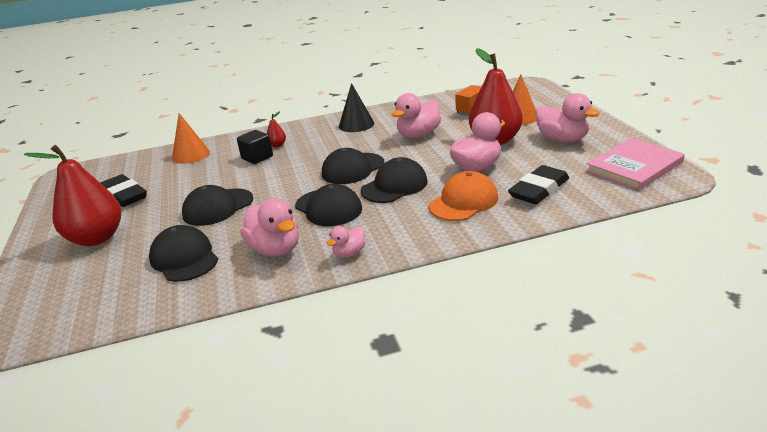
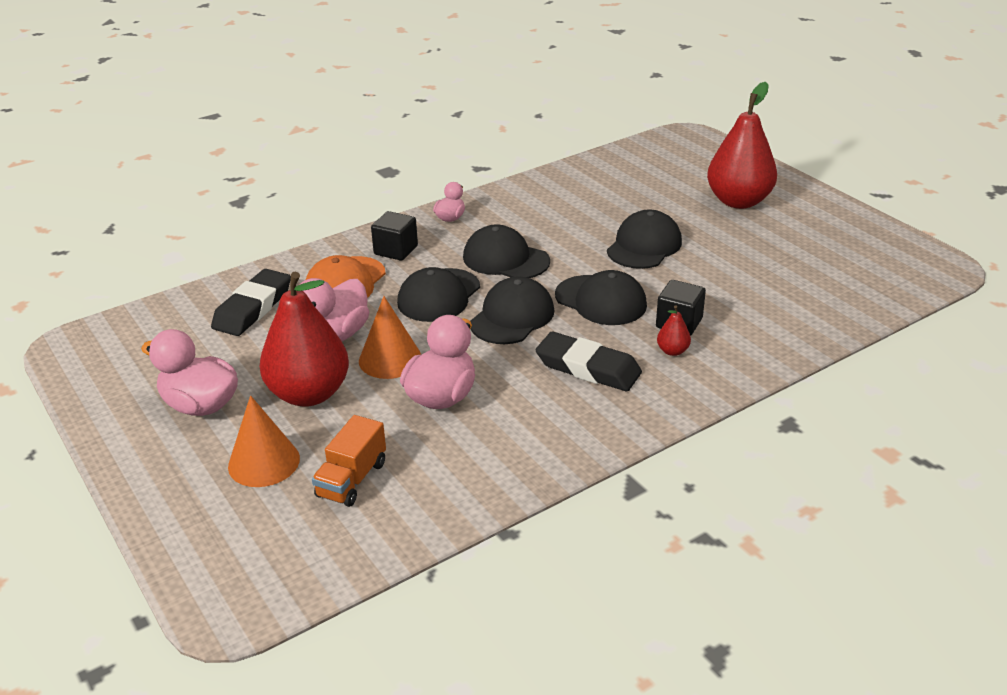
camera: 160 degrees right, 5 degrees up
(124, 195) = (792, 247): black eraser -> black eraser (588, 368)
(184, 258) = (614, 196): black cap -> black cap (601, 300)
(190, 155) = (797, 318): orange cone -> orange cone (390, 359)
(275, 249) = (528, 213): pink duck -> none
(356, 124) = (570, 415): black cone -> none
(413, 225) = (396, 250): none -> black cube
(634, 167) = (117, 357): pink book -> none

